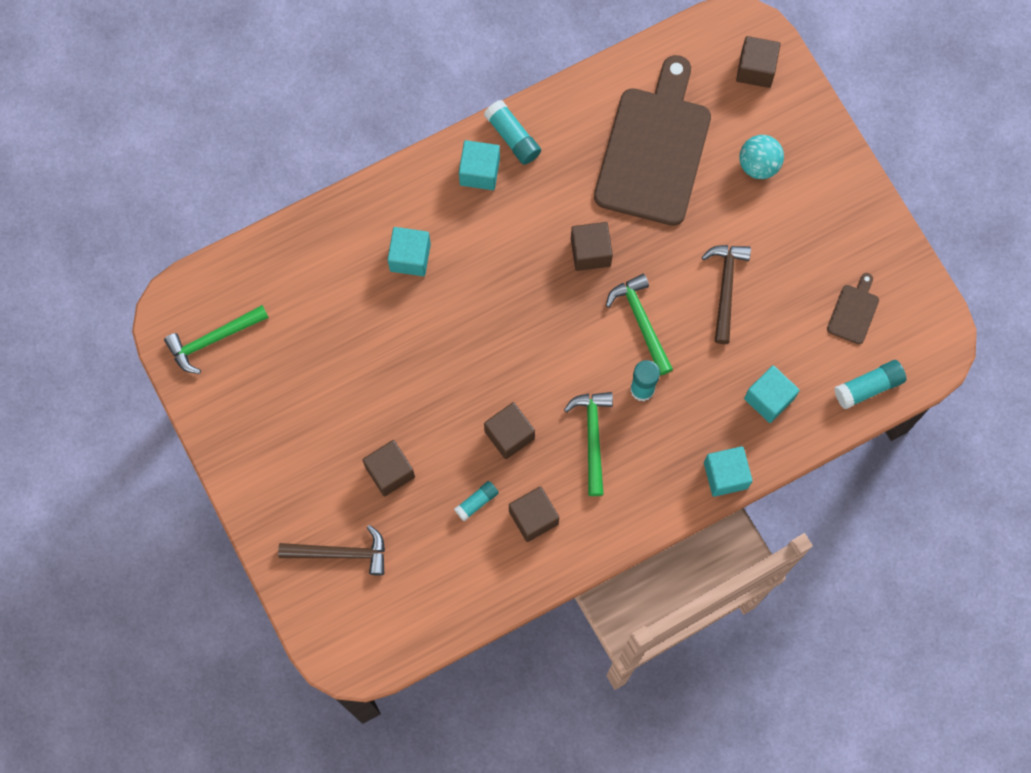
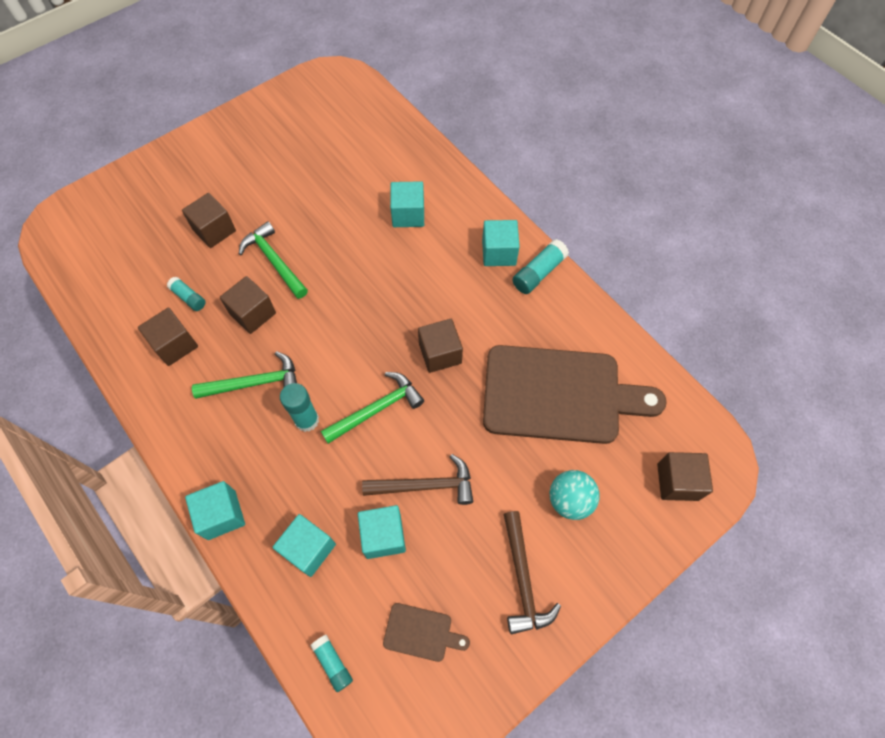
camera: 80 degrees right, 10 degrees down
(213, 339) = (317, 101): green hammer -> green hammer (274, 261)
(340, 553) = (143, 208): brown hammer -> brown hammer (523, 579)
(767, 331) = (383, 536): none -> turquoise cube
(868, 387) = (333, 663): turquoise glue stick -> turquoise glue stick, size x0.65

